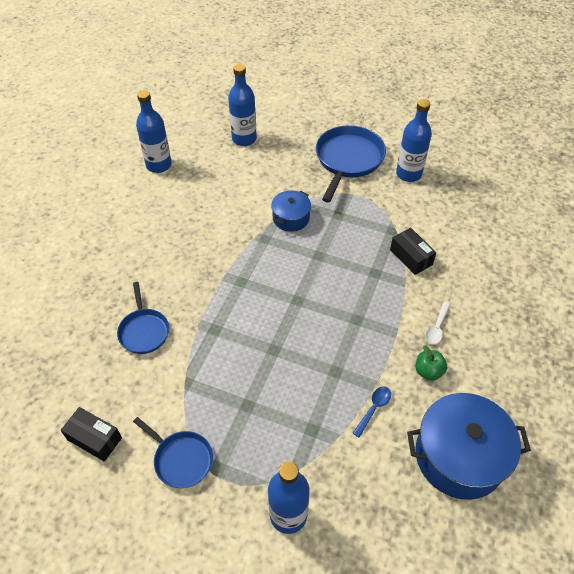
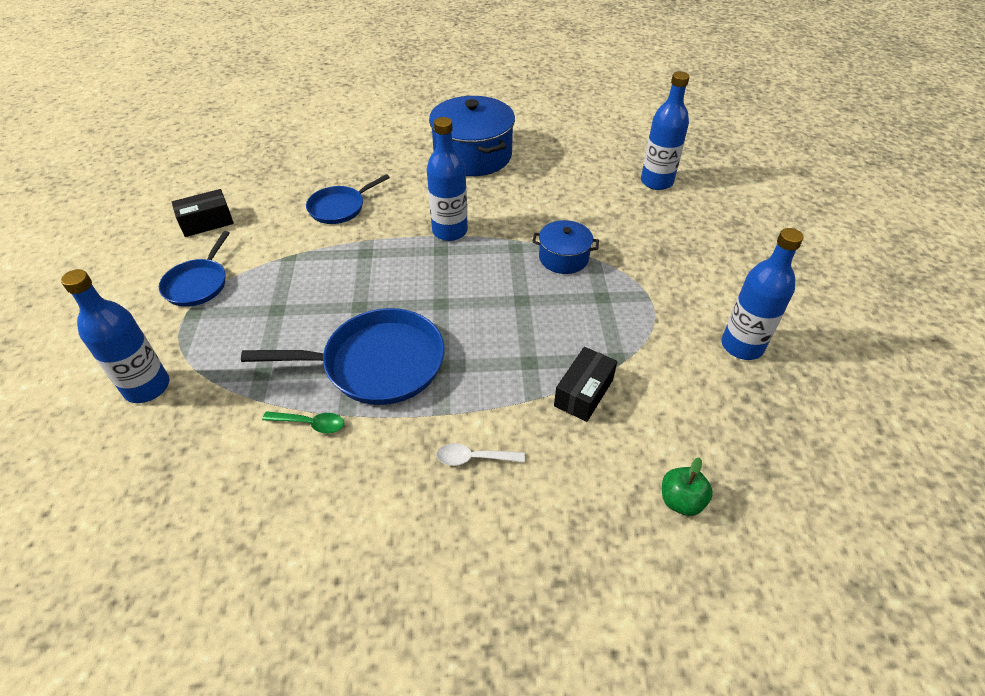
camera: 65 degrees right, 5 degrees down
(94, 438) = (207, 222): black box -> black box turned 60 degrees clockwise
(159, 165) = (561, 141): blue bottle -> blue bottle (450, 231)
(348, 159) = (709, 277): blue pan -> blue pan (378, 363)
(373, 409) = (310, 424): blue spoon -> green spoon
(428, 371) = (393, 468): green apple -> green apple (681, 501)
(459, 456) = (265, 543): blue pot -> blue pot (473, 155)

